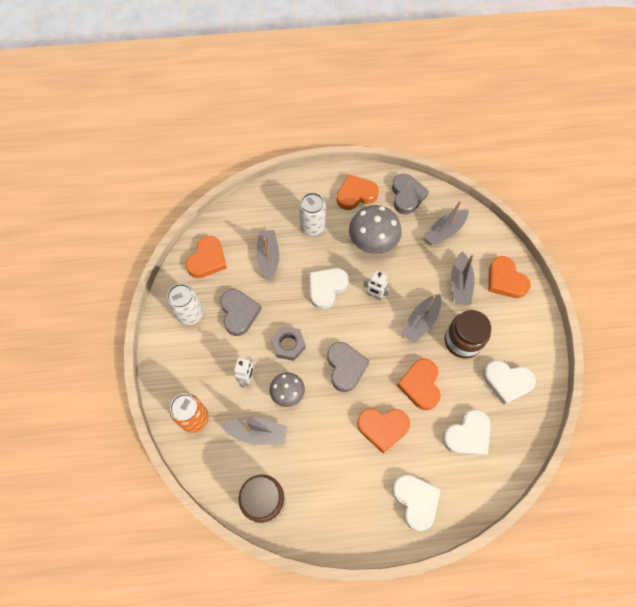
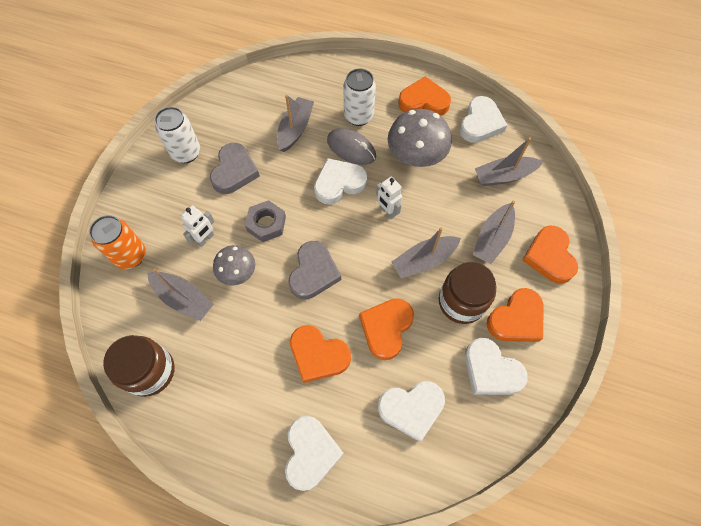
camera: 25 degrees right, 0 degrees up
(207, 260) = (233, 107): orange heart -> orange heart (516, 319)
(321, 256) = (351, 148): none -> grey mouse
(407, 196) = (480, 123): grey heart -> white heart

